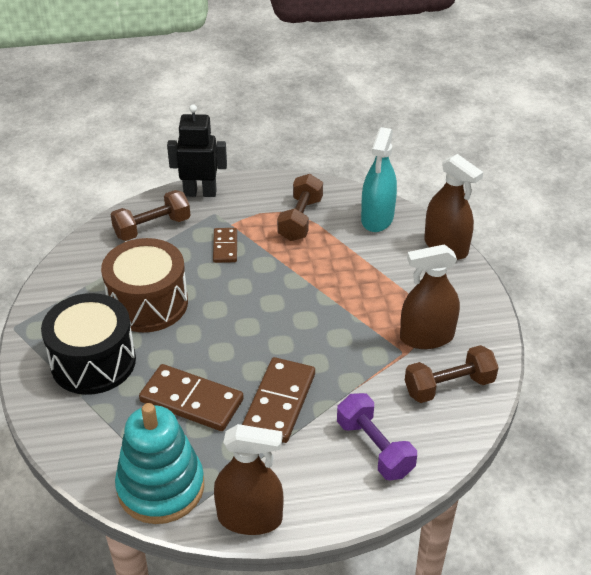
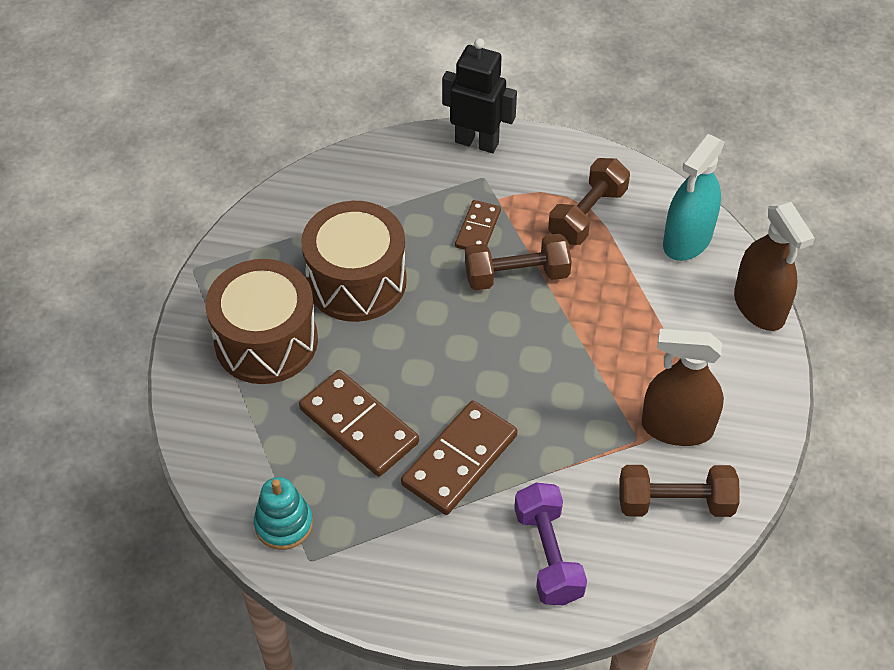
camera: 20 degrees right, 10 degrees up
(93, 362) = (266, 341): black drum -> brown drum
(152, 227) = (400, 177): brown dumbbell -> brown dumbbell (516, 275)
(161, 487) = (284, 524): turquoise stacking toy -> turquoise stacking toy, size x0.56
(250, 518) = (368, 595): brown spray bottle -> none

